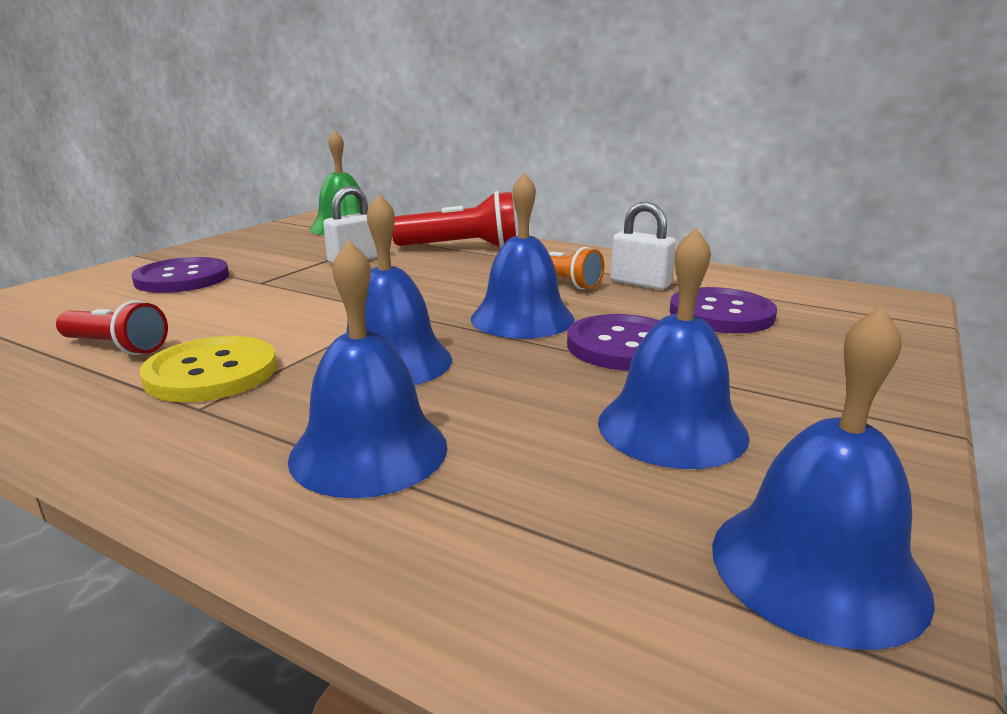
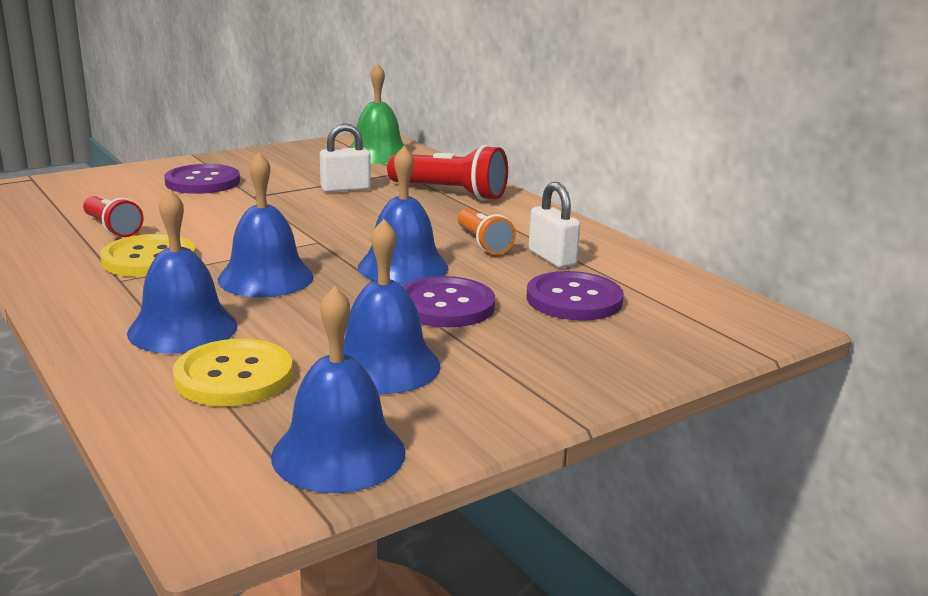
camera: 25 degrees right, 0 degrees up
(526, 498) = (234, 376): none -> yellow button

